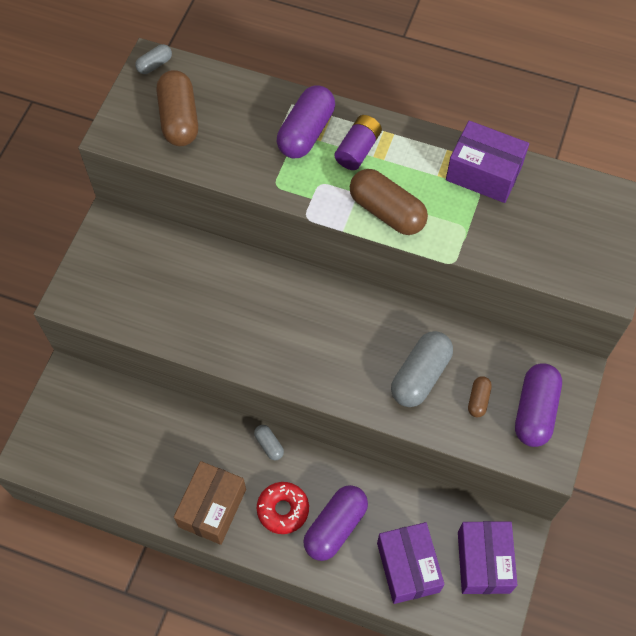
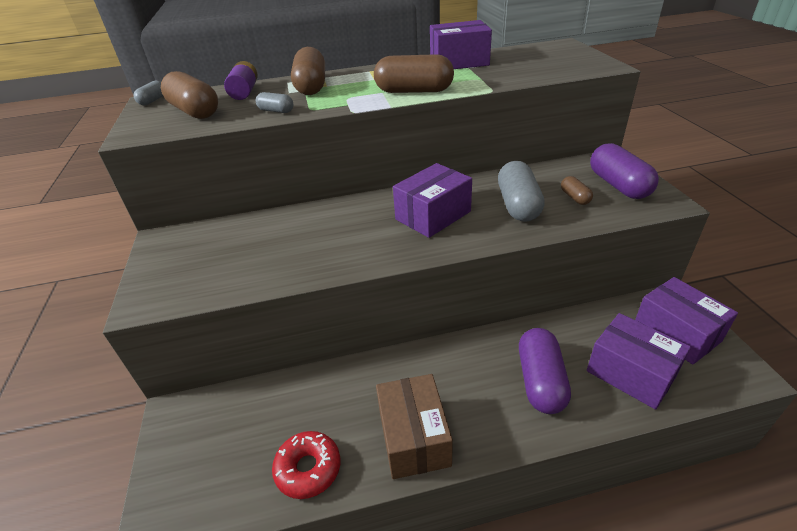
camera: 30 degrees left, 25 degrees down
(269, 445) = (423, 355): grey capsule -> grey capsule (276, 111)
(283, 510) = (482, 396): red donut -> red donut (308, 469)
(306, 132) = (311, 86): purple capsule -> brown capsule
(338, 340) = (433, 215): none -> purple box
(358, 150) = (359, 80): purple battery -> purple battery (244, 92)

